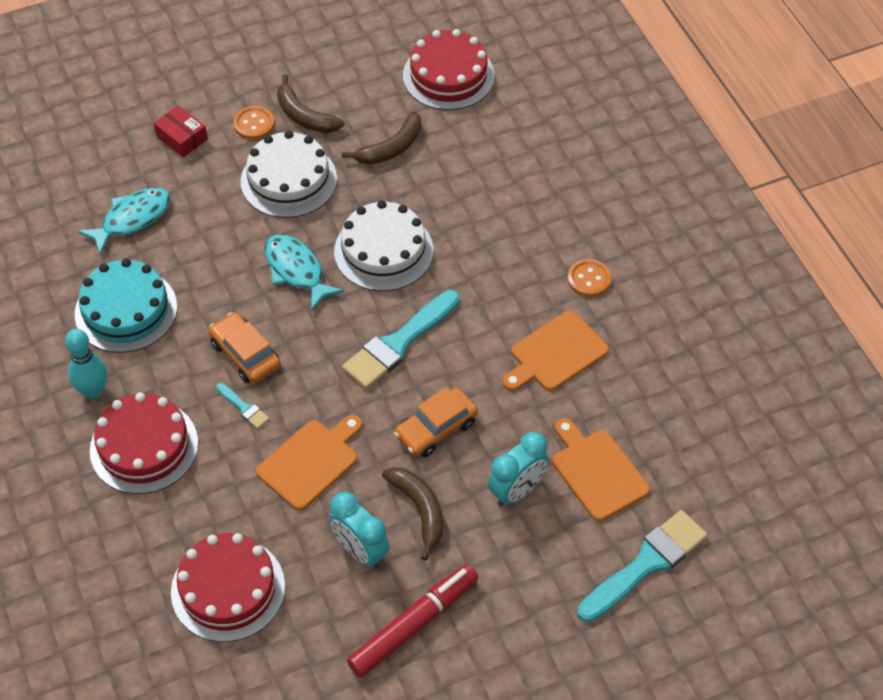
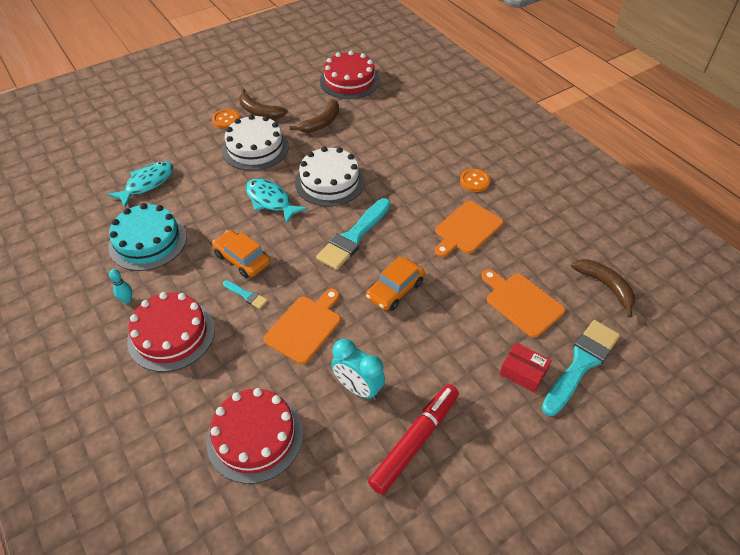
camera: 10 degrees left, 5 degrees down
(93, 391) = (127, 300): turquoise bowling pin -> turquoise bowling pin, size x0.58
(182, 138) = (177, 132): red box -> red box (523, 372)
(419, 510) = (397, 350): brown banana -> brown banana (605, 286)
(517, 490) = (467, 325): turquoise clock -> none

